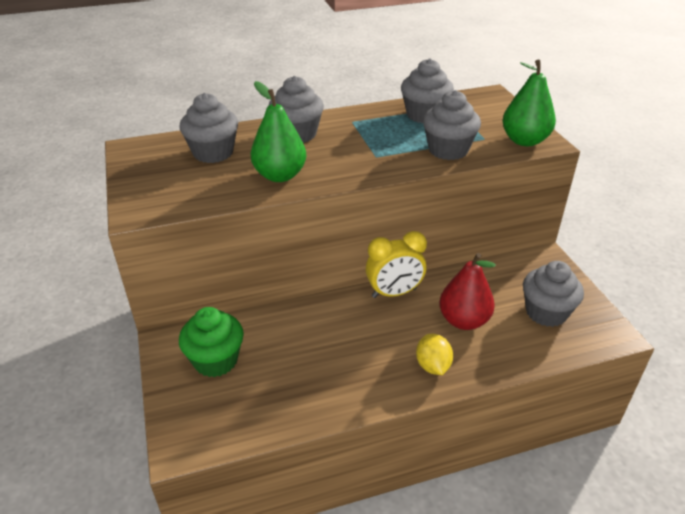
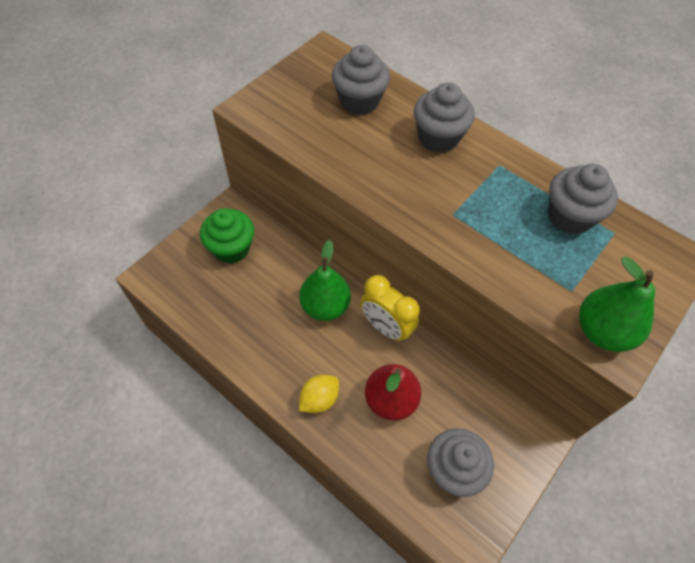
camera: 55 degrees right, 20 degrees up
(280, 175) = (362, 162): green pear -> green pear (325, 306)
(448, 150) = (517, 267): grey cupcake -> none

